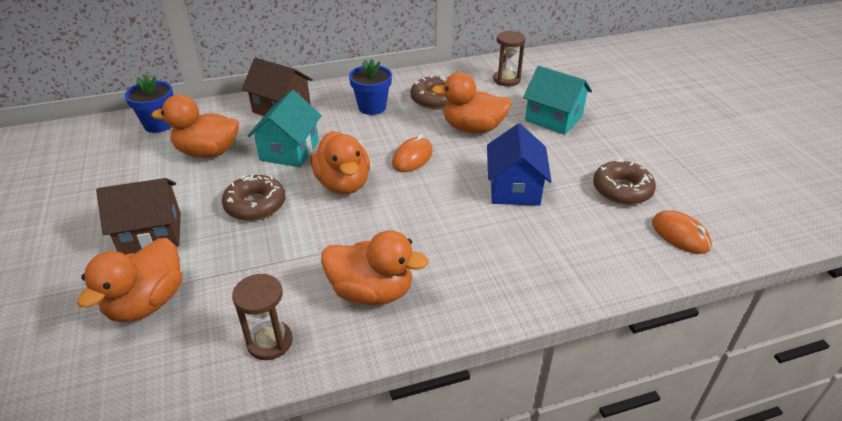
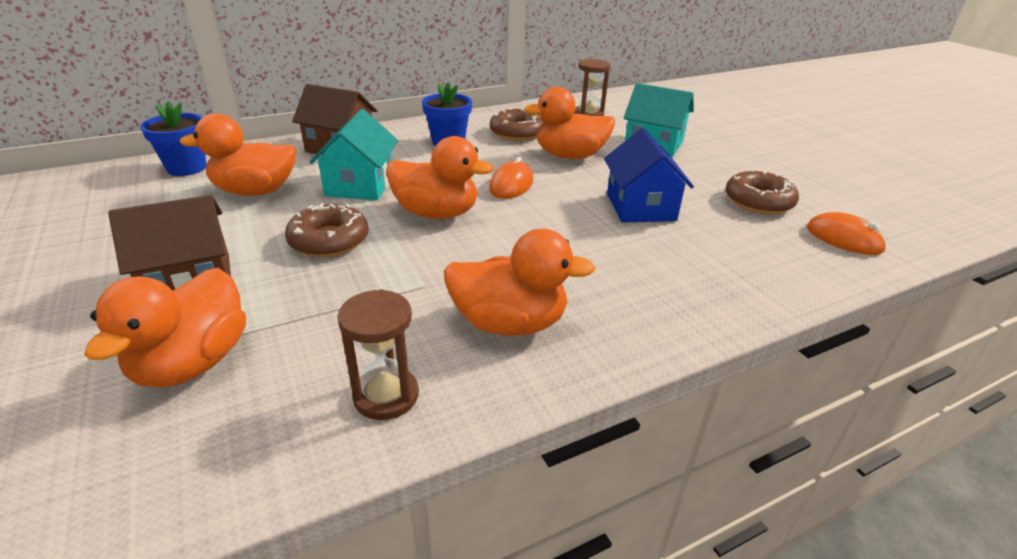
camera: 10 degrees left, 5 degrees down
(343, 184) = (436, 213): orange duck -> orange duck turned 45 degrees counterclockwise

